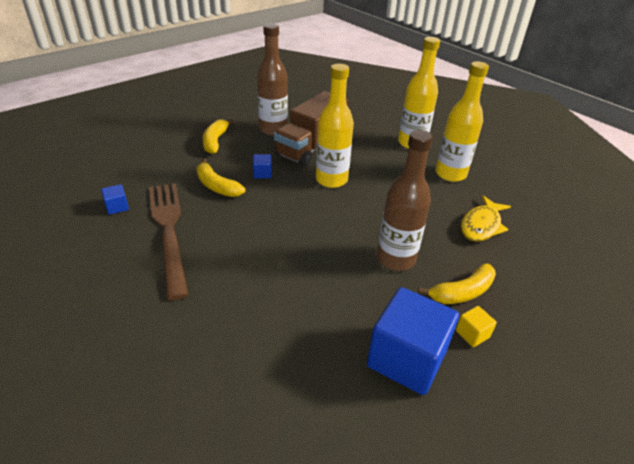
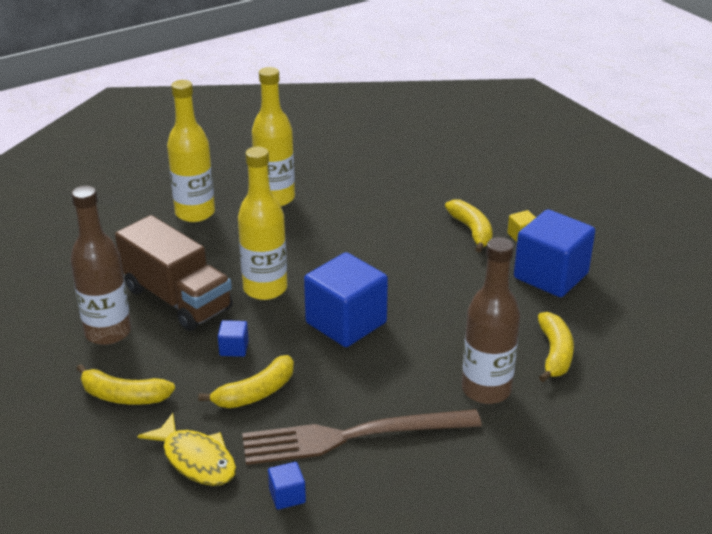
camera: 80 degrees left, 5 degrees down
(272, 358) = (554, 353): none -> yellow banana
(298, 220) = (346, 323): none -> blue cube
(396, 259) = (422, 261): brown bottle -> brown bottle (486, 390)
(481, 225) = (375, 199): yellow fish -> yellow fish (196, 459)

